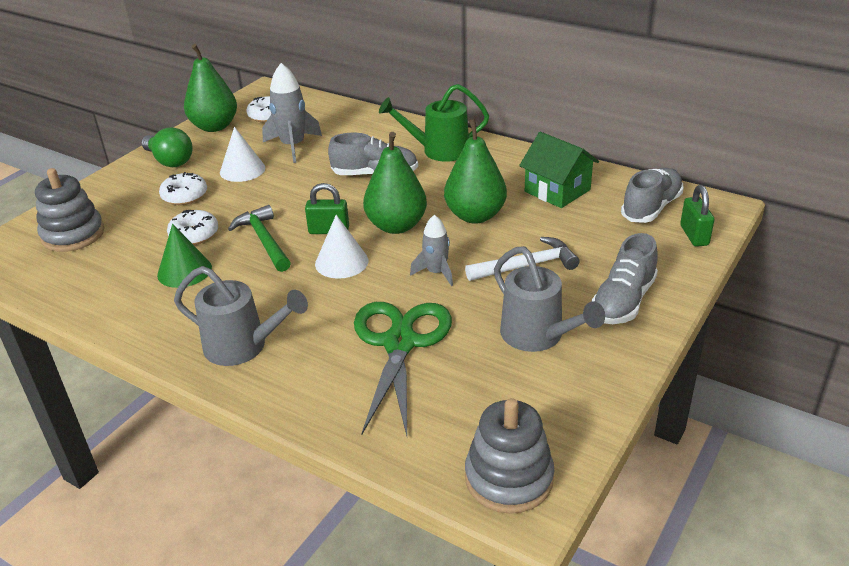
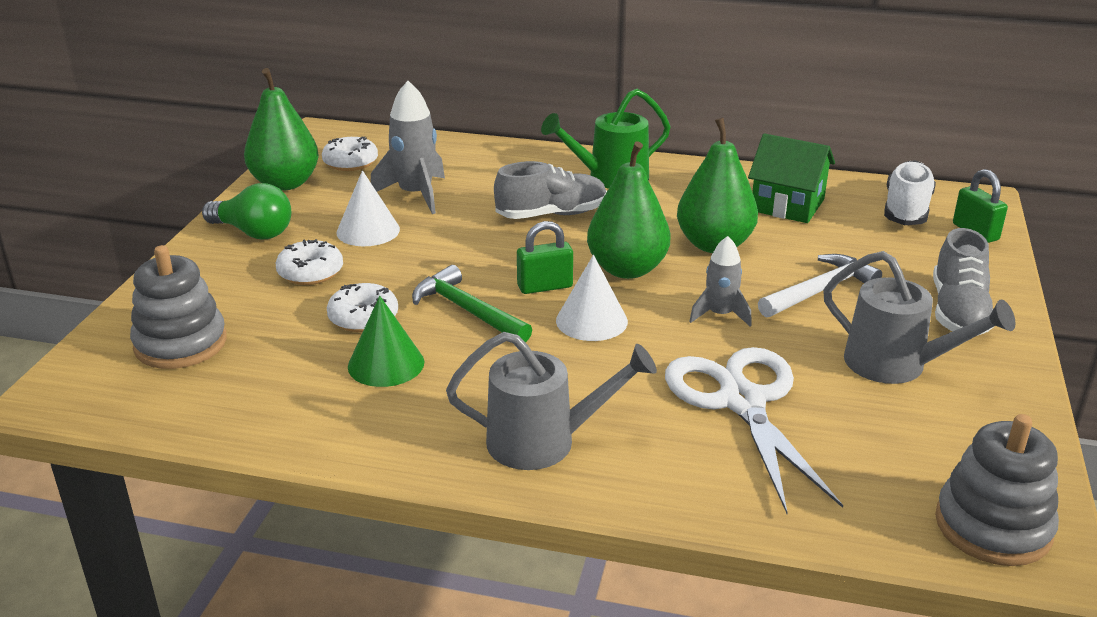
camera: 20 degrees left, 5 degrees down
(399, 343) = (741, 401): green scissors -> white scissors
(651, 208) = (906, 210): grey shoe -> white shoe

